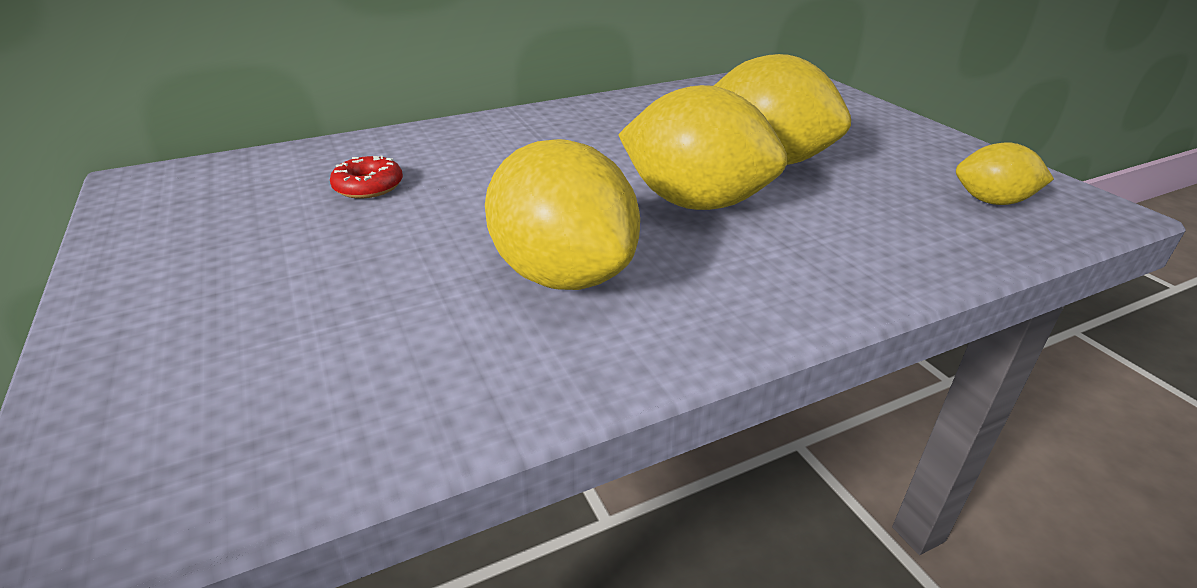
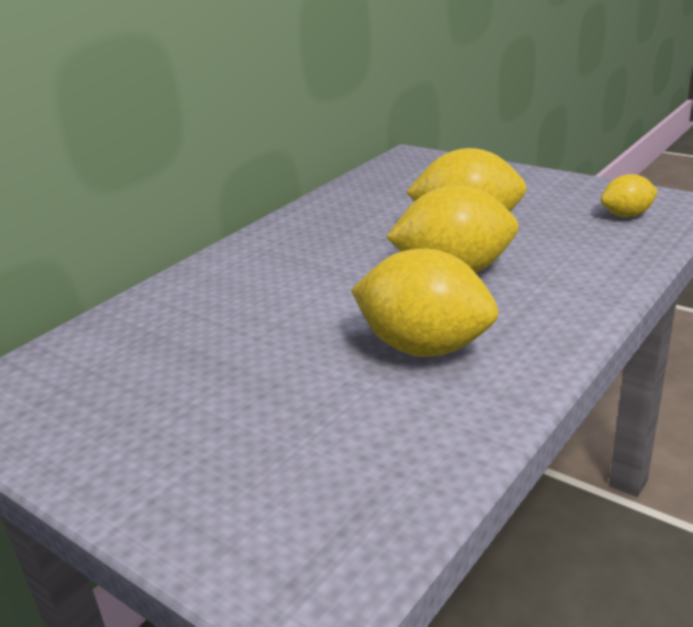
camera: 25 degrees left, 5 degrees down
(368, 186) = (195, 337): red donut -> none

